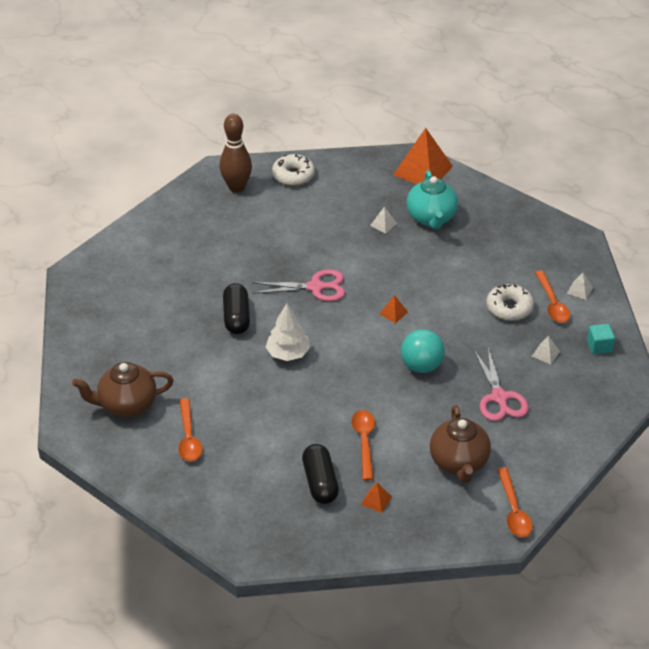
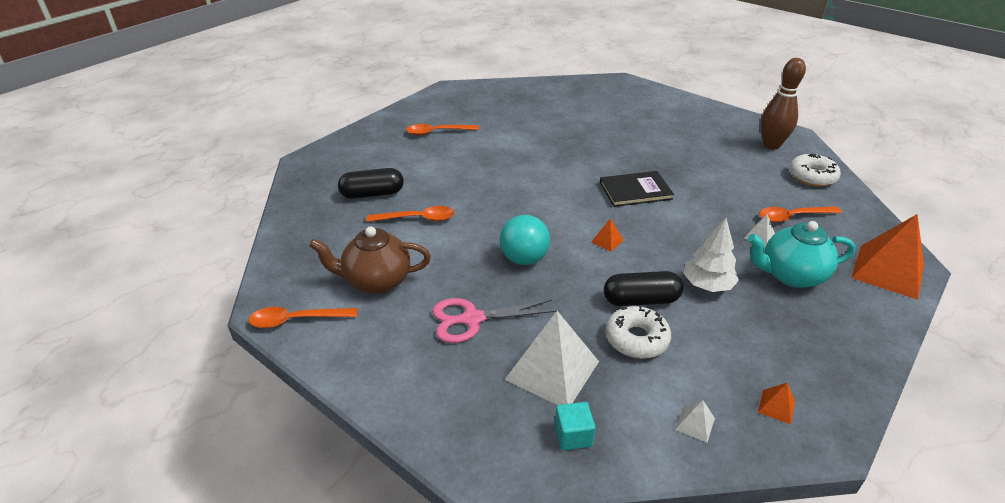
camera: 90 degrees right, 5 degrees down
(126, 405) = (475, 107): brown teapot -> none
(236, 317) = (582, 149): black capsule -> black capsule (641, 300)
(288, 353) = (537, 176): white tree -> white tree (707, 285)
(315, 287) = (635, 191): pink scissors -> black book
(376, 500) = (341, 225): orange pyramid -> orange pyramid (776, 406)
(545, 353) = (552, 370): white pyramid -> white pyramid, size x2.36
(552, 303) = (656, 386): orange spoon -> orange spoon (792, 217)

